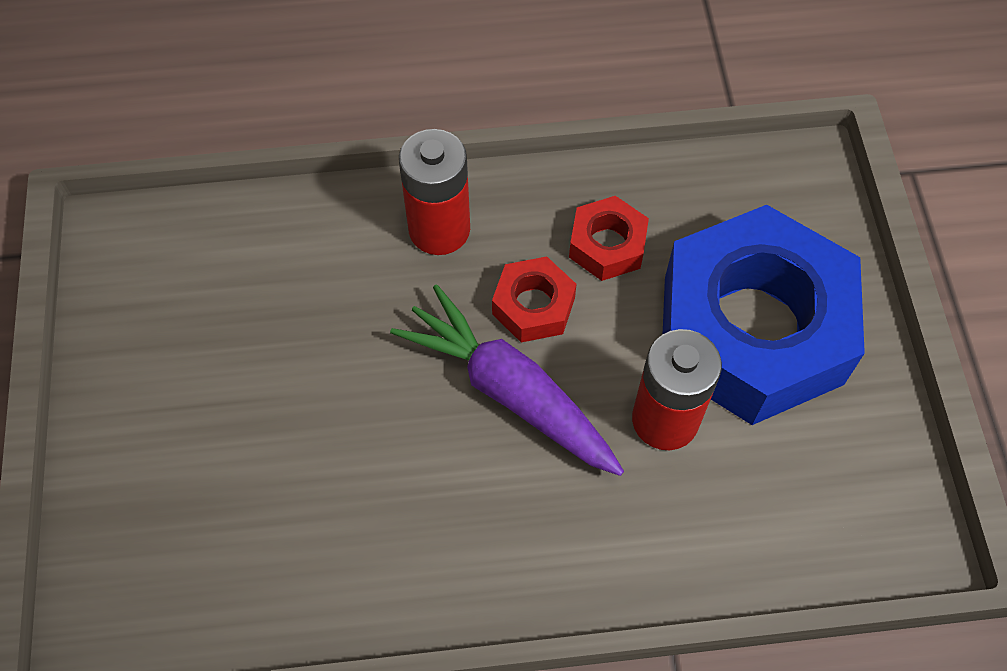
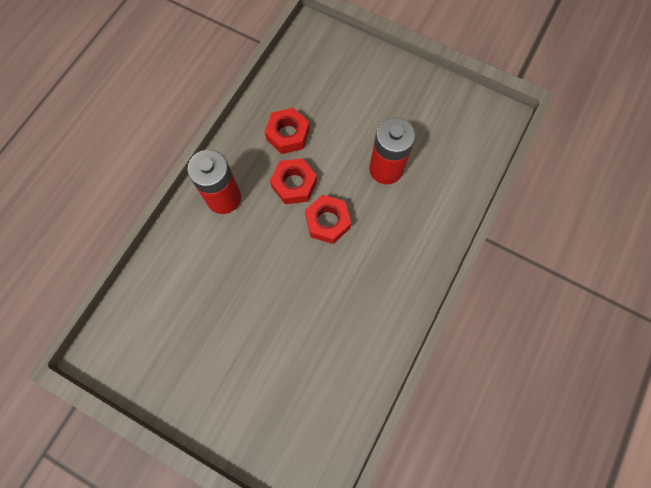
camera: 55 degrees left, 10 degrees up
(509, 391) = (327, 222): purple carrot -> red nut
(752, 329) = (370, 108): blue nut -> none

